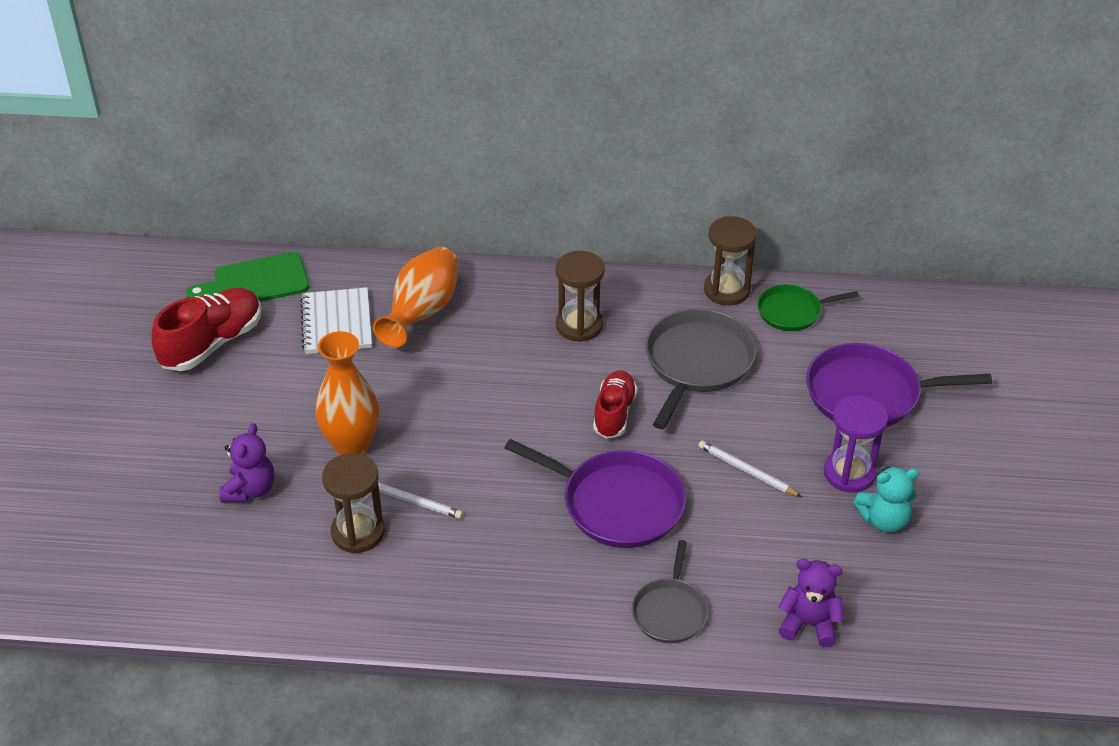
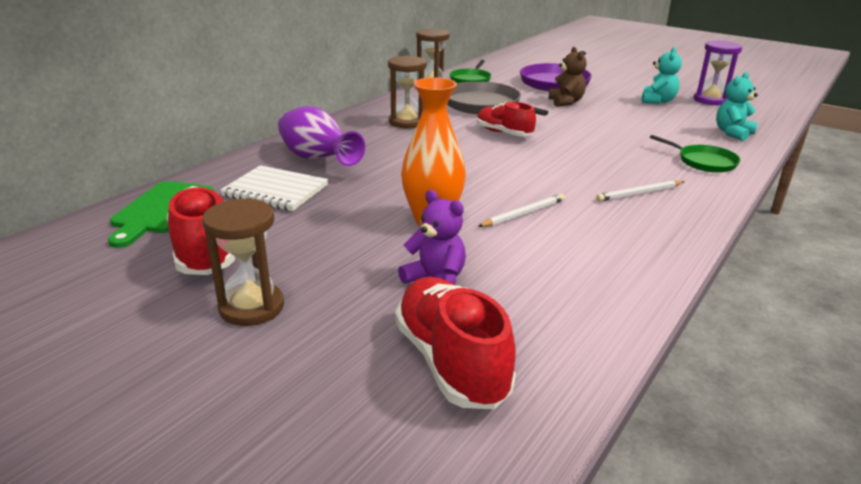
camera: 60 degrees left, 15 degrees down
(152, 539) = (451, 362): none -> red shoe
(358, 532) = (542, 243): brown hourglass -> brown hourglass (251, 307)
(422, 313) = (317, 160): orange vase -> purple vase
(617, 503) = (590, 152): purple pan -> none
(670, 611) = (704, 162): grey pan -> green pan
(747, 471) = (592, 117): white pencil -> white pencil (639, 193)
(785, 430) = (566, 102): none -> brown teddy bear
(809, 624) = (732, 133): purple teddy bear -> turquoise teddy bear
(849, 473) = (614, 99): purple hourglass -> purple hourglass (710, 100)

